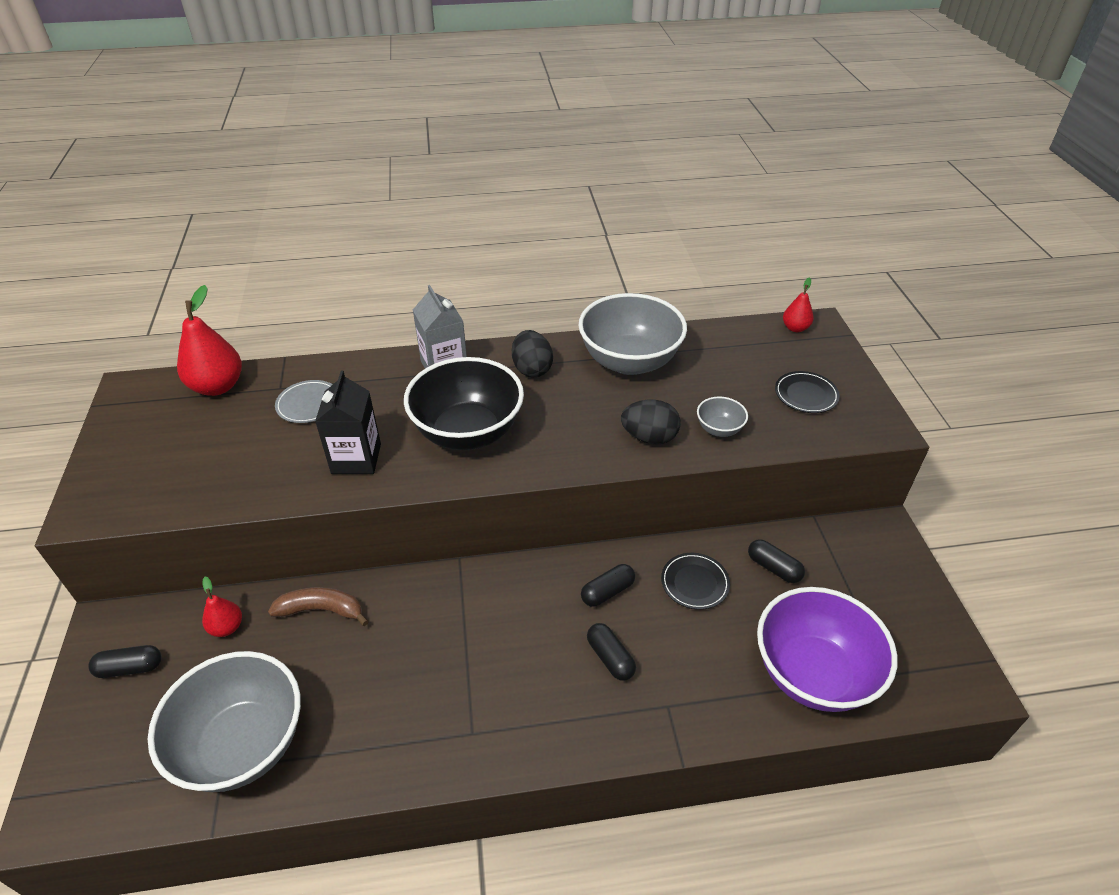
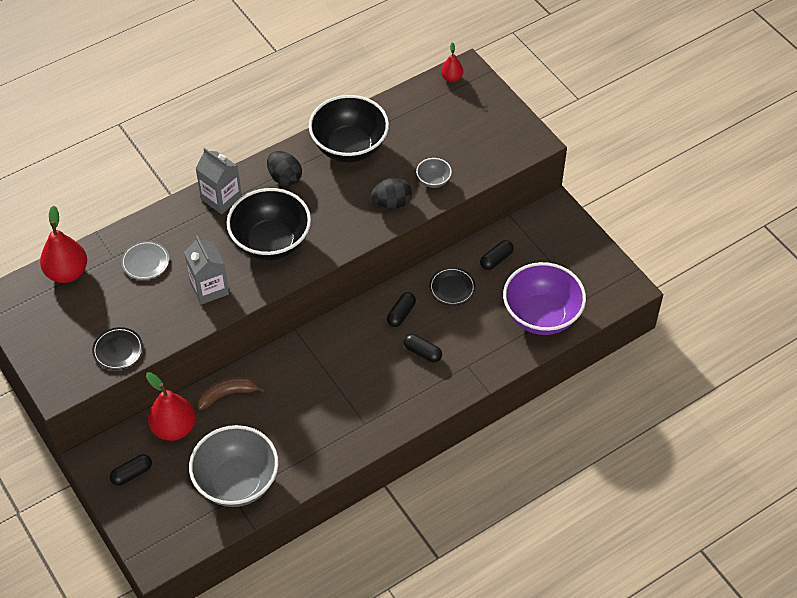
camera: 25 degrees left, 10 degrees up
(227, 627) = (174, 428): red pear -> red pear, size x1.84
(356, 458) = (209, 288): black carton -> grey carton
(629, 361) = (349, 147): grey bowl -> black bowl
(773, 568) = (496, 259): black capsule -> black capsule turned 60 degrees counterclockwise
(806, 395) = (478, 134): black plate -> black plate (118, 350)

